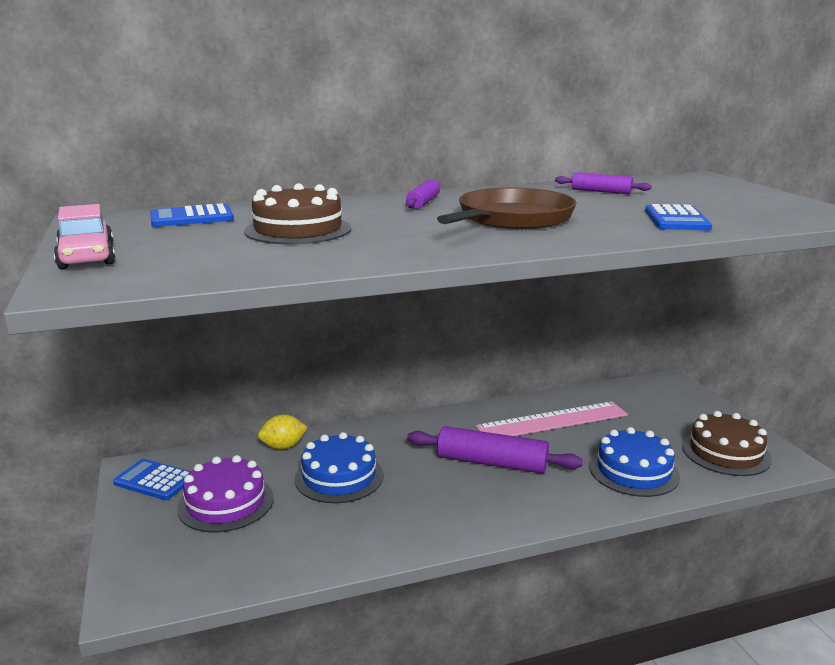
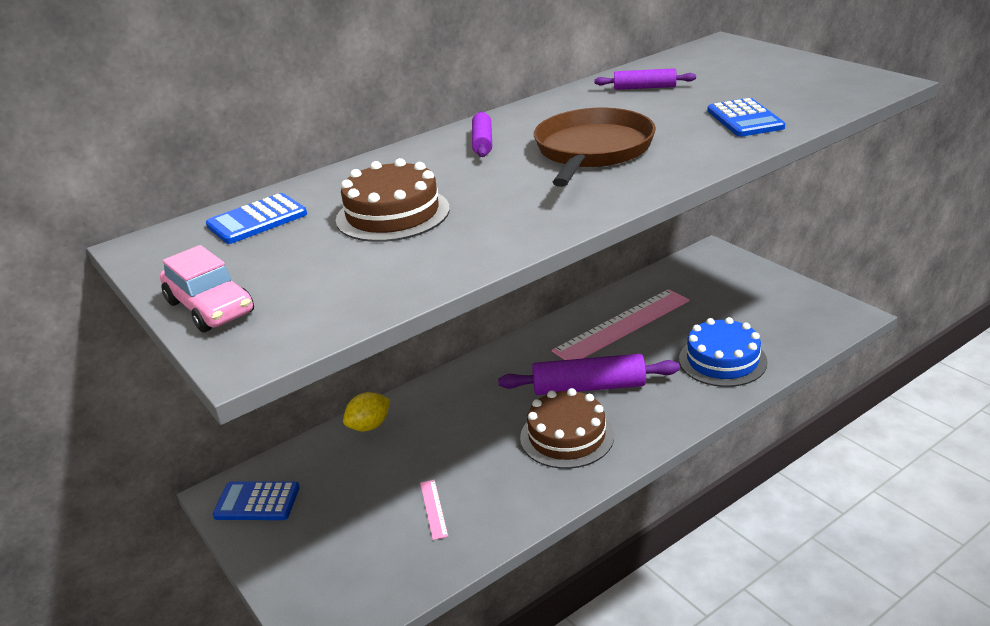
camera: 15 degrees left, 10 degrees up
(226, 503) = (351, 504): purple cake -> none
(291, 525) = (433, 509): none -> pink ruler
(339, 477) = (449, 443): blue cake -> none
(725, 452) = (793, 319): brown cake -> brown cake (567, 436)

